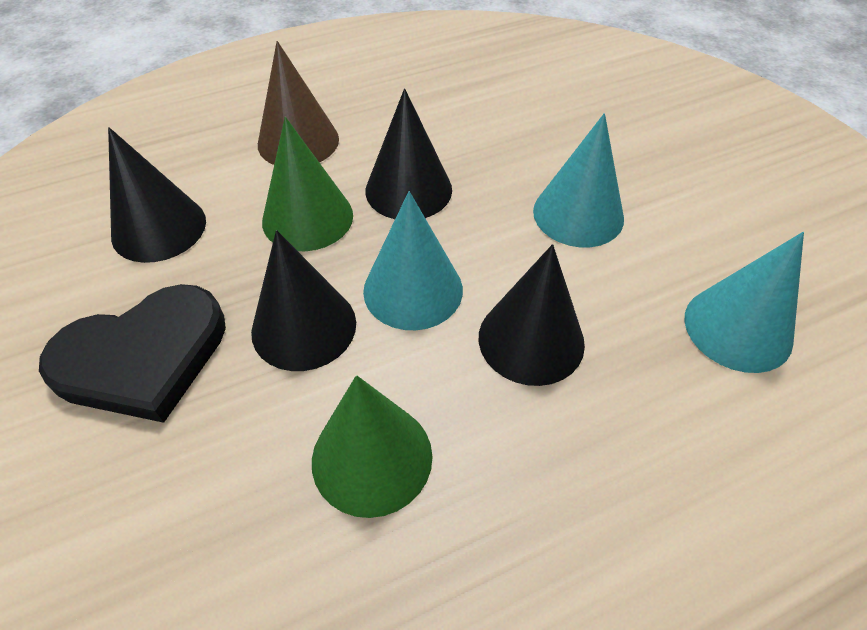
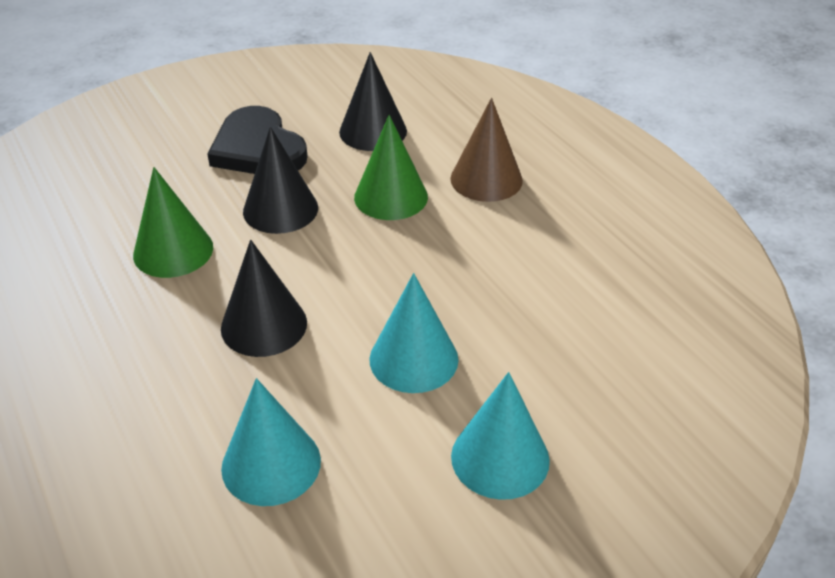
camera: 85 degrees right, 10 degrees down
(408, 189) = (433, 248): black cone -> none
(413, 290) = (315, 258): turquoise cone -> turquoise cone (500, 458)

